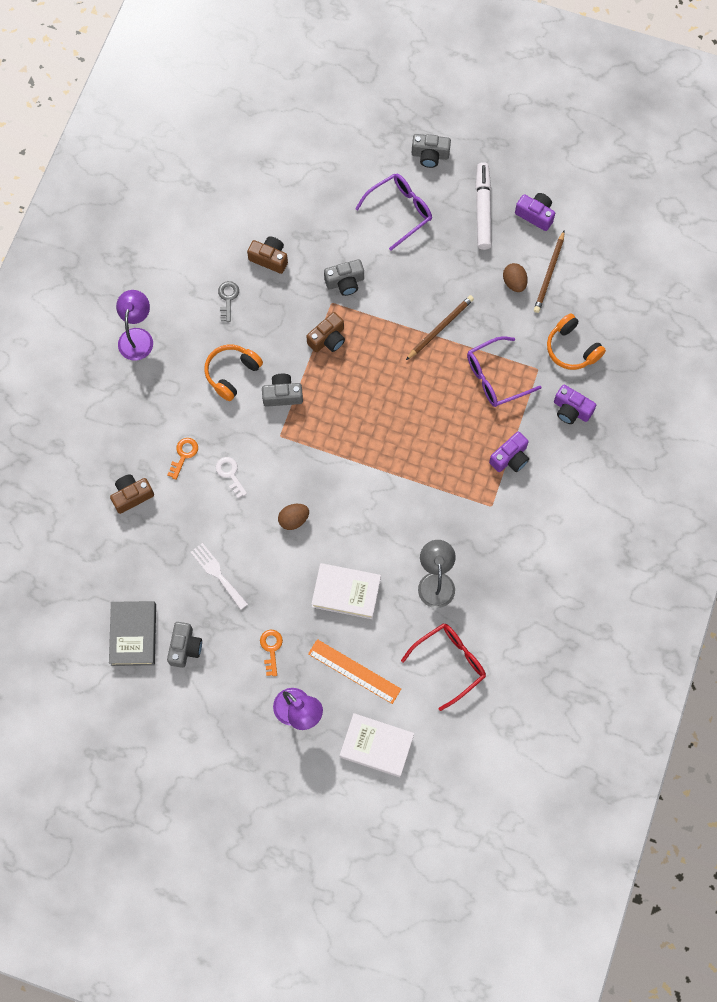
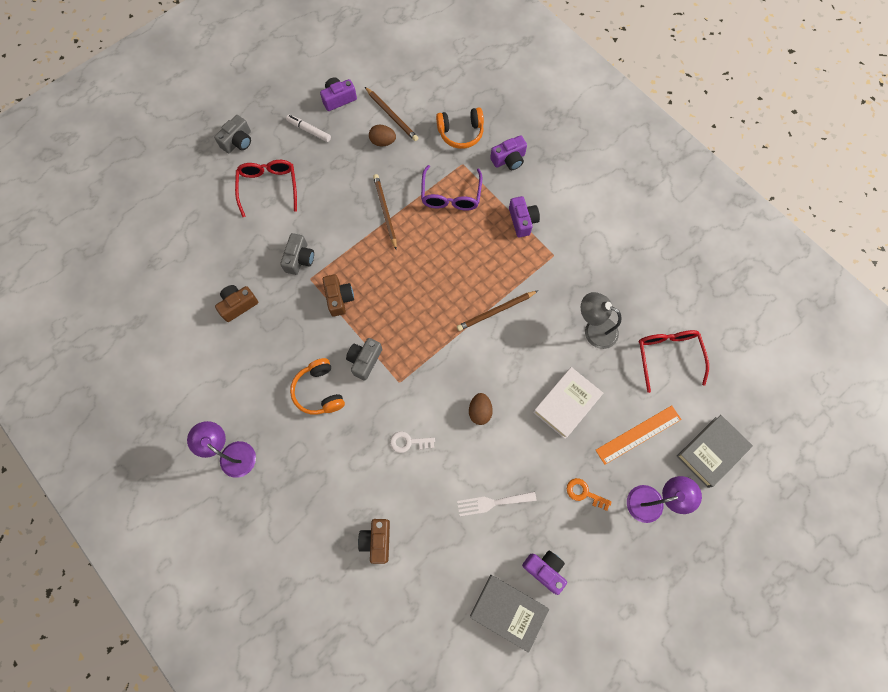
camera: 60 degrees left, 0 degrees up
(183, 455) = (367, 473): orange key -> none
(185, 647) = (544, 569): grey camera -> purple camera
(228, 298) = (250, 357): grey key -> none
(376, 746) = (711, 451): white book -> grey book
(399, 212) = (268, 188): purple glasses -> red glasses
(399, 483) = (496, 311): none -> brown pencil
(482, 209) = (309, 130): white marker -> white marker, size x0.62

